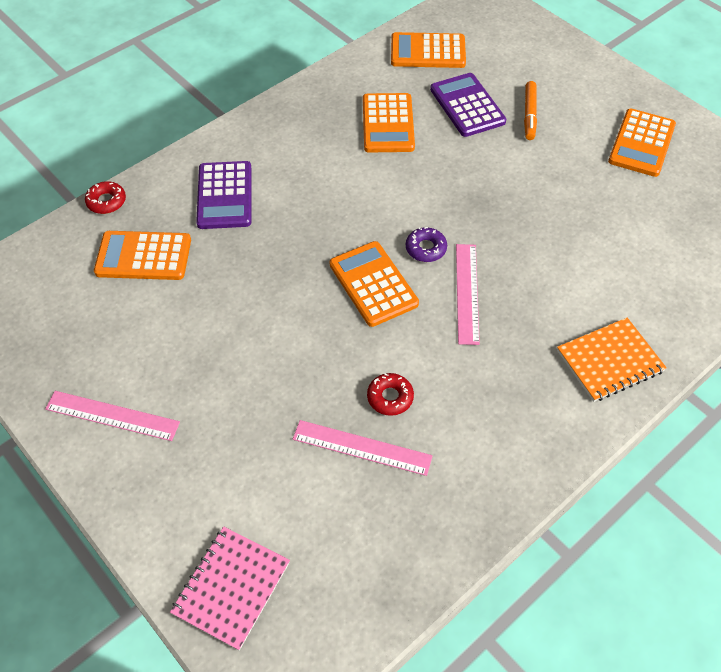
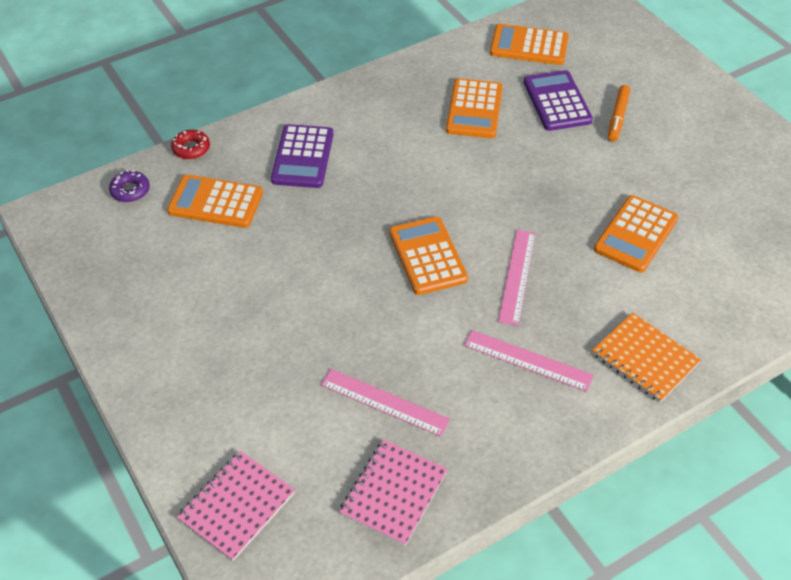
camera: 10 degrees right, 5 degrees down
(112, 416) = (159, 340): pink ruler -> pink ruler (527, 360)
(390, 397) = (421, 361): red donut -> none
(391, 545) = (393, 493): none -> pink notebook
(426, 248) = (486, 230): purple donut -> purple donut (130, 190)
(610, 361) = (644, 359): orange notebook -> orange notebook turned 60 degrees clockwise
(641, 143) = (726, 158): orange calculator -> orange calculator (635, 234)

